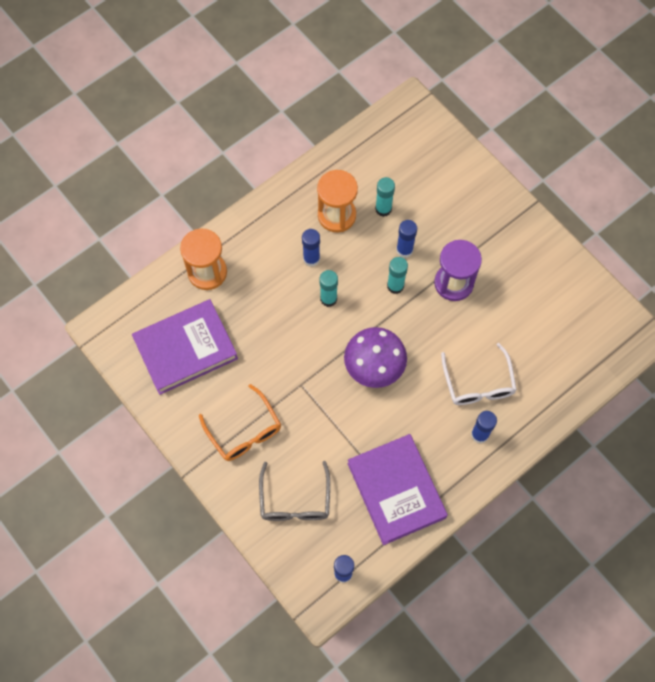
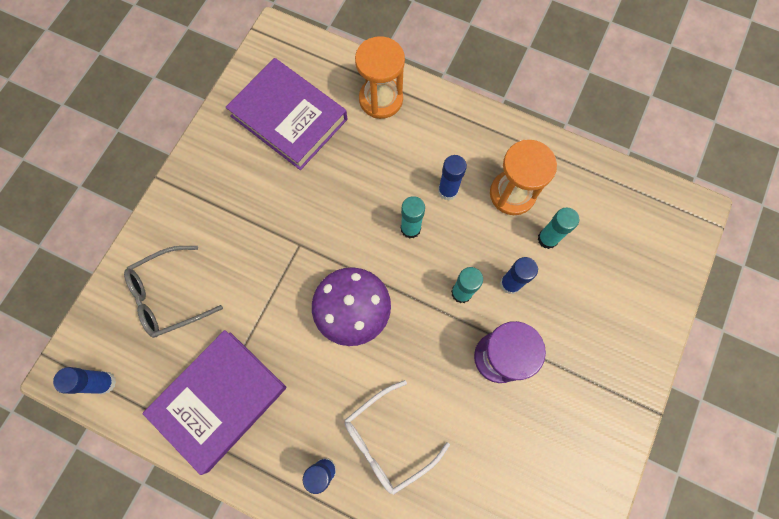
camera: 65 degrees right, 5 degrees up
(244, 431) = (224, 212): orange glasses -> none

